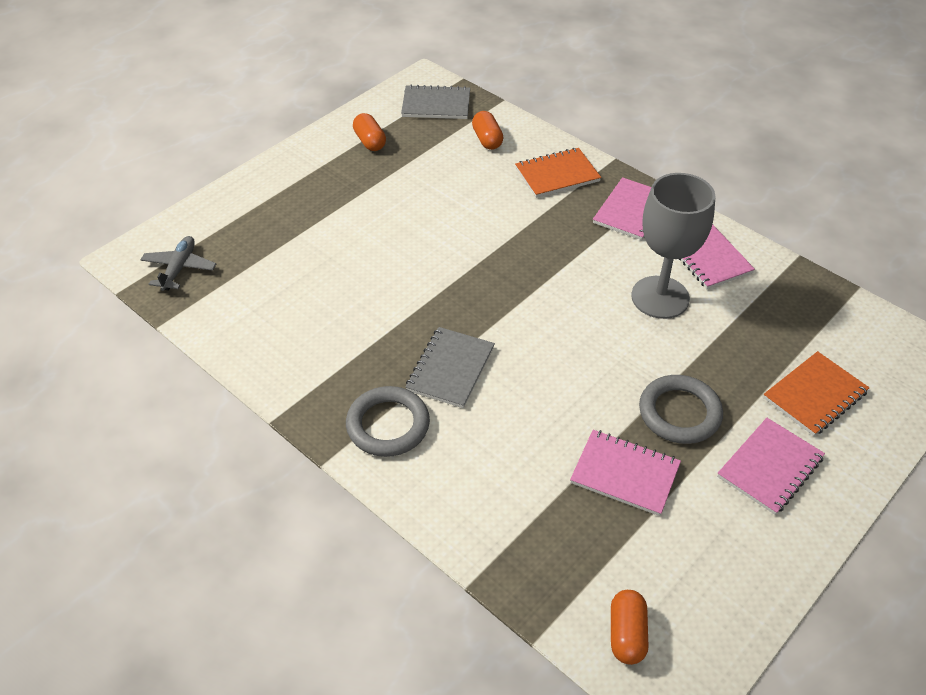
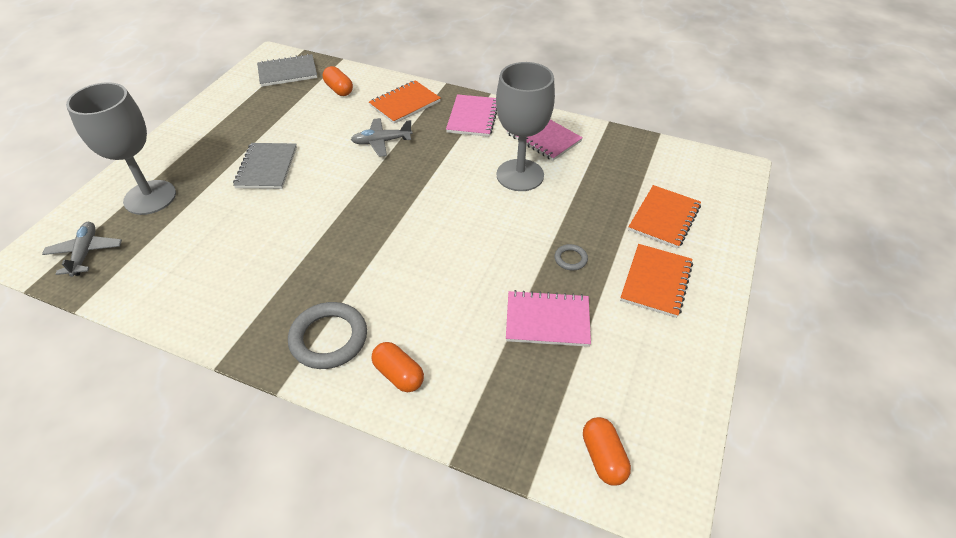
camera: 20 degrees left, 0 degrees up
(253, 223) = (150, 197): none -> grey goblet
(370, 141) = (239, 110): orange capsule -> orange capsule (398, 374)
(450, 369) = (369, 275): grey notebook -> grey notebook (267, 167)
(514, 217) = (381, 142): none -> grey plane
(679, 413) = (570, 259): grey ring -> grey ring, size x0.48
(770, 467) = (656, 282): pink notebook -> orange notebook

